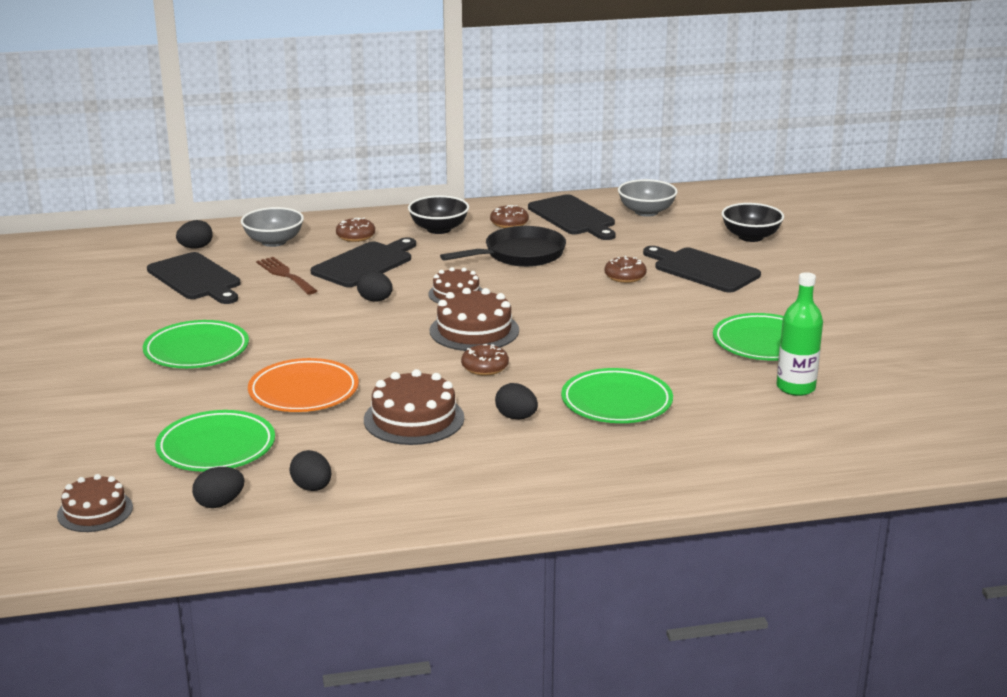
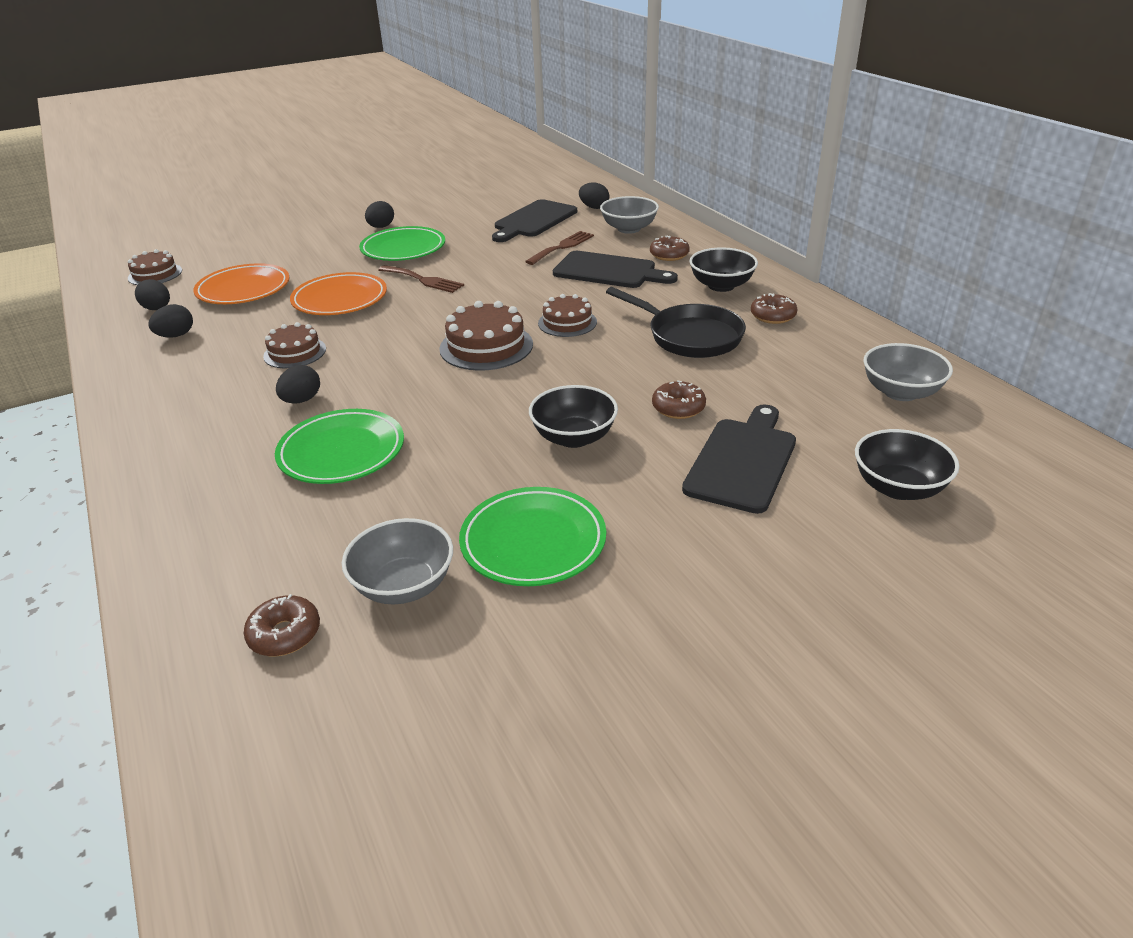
camera: 75 degrees right, 10 degrees up
(216, 447) = (243, 289): green plate -> orange plate
(297, 346) = (423, 280): none -> brown fork
(375, 300) = (531, 291): black egg -> black egg (381, 227)
(414, 419) = (295, 352): brown cake -> brown cake, size x0.66
(485, 367) = (406, 366): brown donut -> brown donut (285, 634)
(573, 217) = (829, 348): black cutting board -> none
(644, 315) = (574, 437): none -> black bowl
(795, 388) = (404, 585): green bottle -> grey bowl

